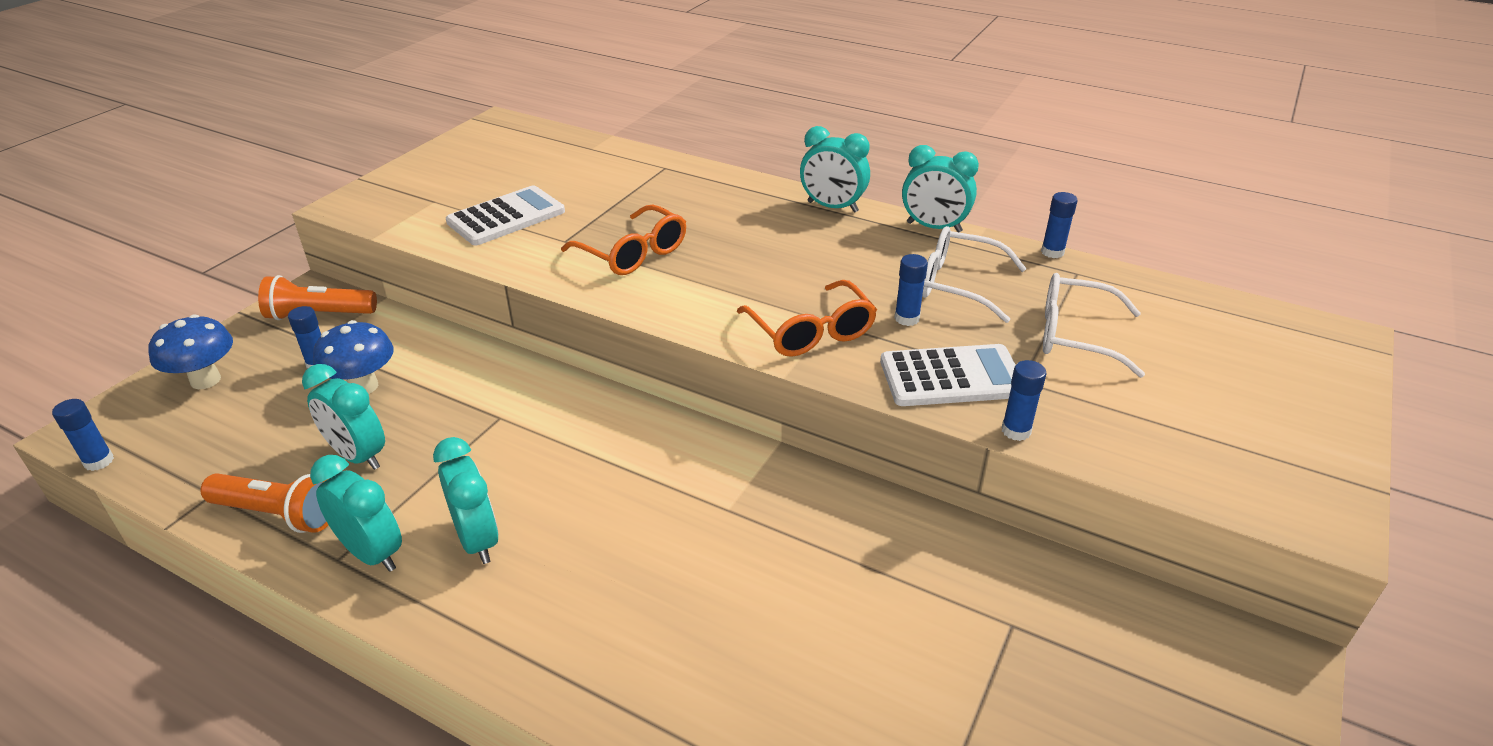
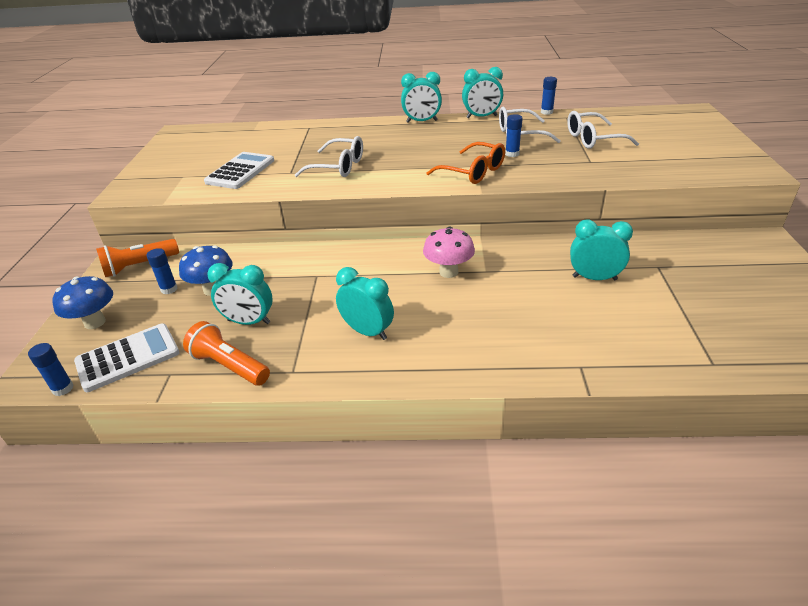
camera: 25 degrees left, 0 degrees up
(278, 514) = (229, 366): orange flashlight -> orange flashlight turned 135 degrees counterclockwise
(372, 553) = (311, 361): turquoise clock -> turquoise clock (594, 278)
(633, 253) = (338, 167): orange glasses -> white glasses
(673, 488) = (448, 272): none -> pink mushroom
(951, 377) = (559, 169): white calculator -> white calculator (128, 357)
(1016, 431) = (610, 180): blue glue stick -> none

